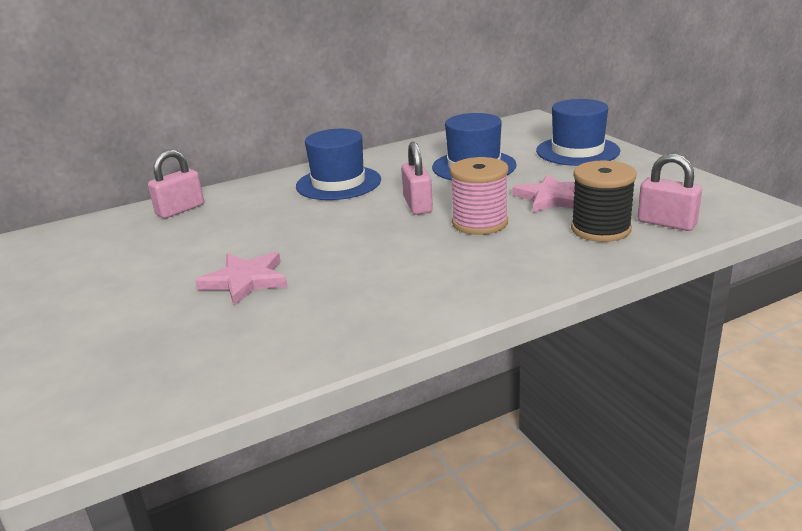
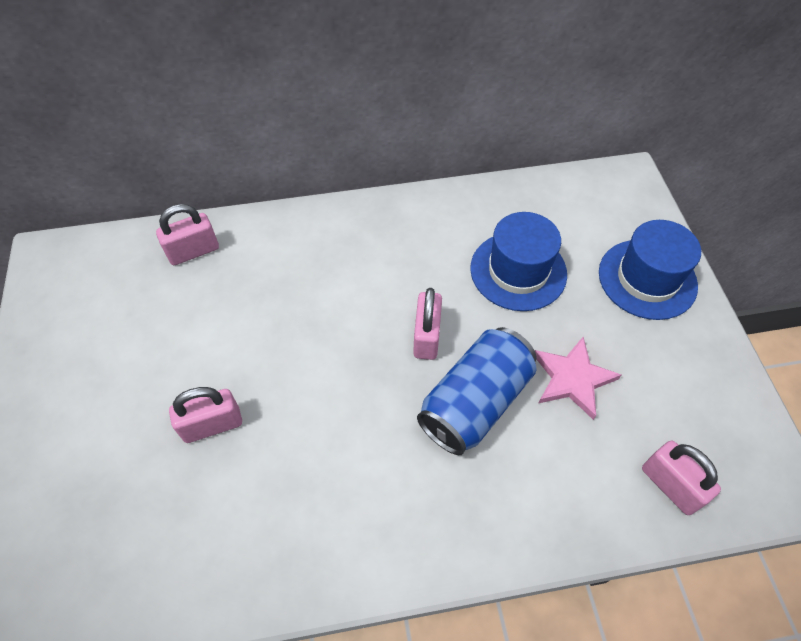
camera: 15 degrees right, 30 degrees up
(245, 281) = (212, 425): pink star -> pink padlock
(338, 183) = (364, 254): blue hat -> none
(480, 223) = (475, 402): pink spool -> blue can
(600, 229) = (594, 469): black spool -> none

